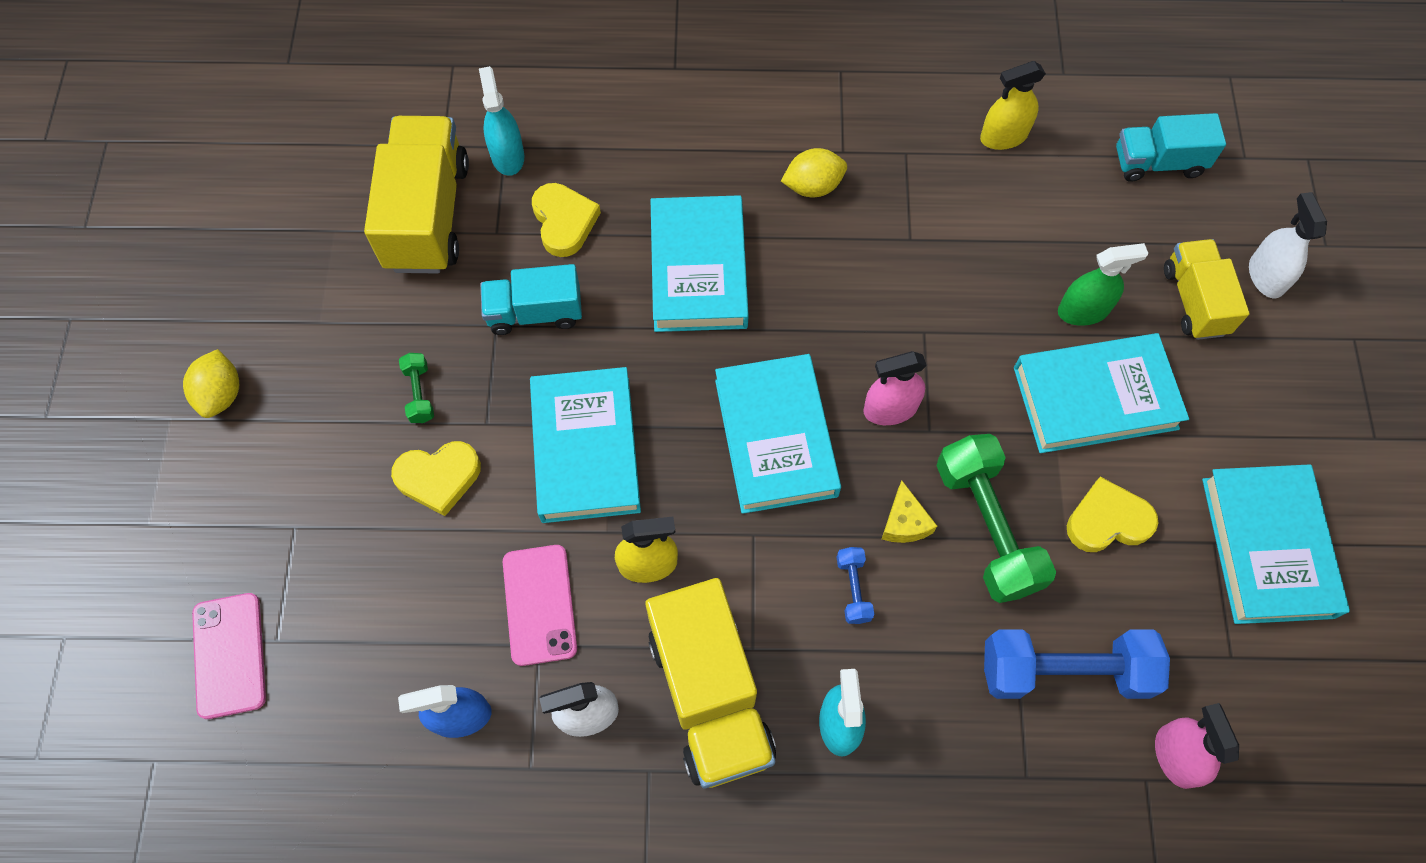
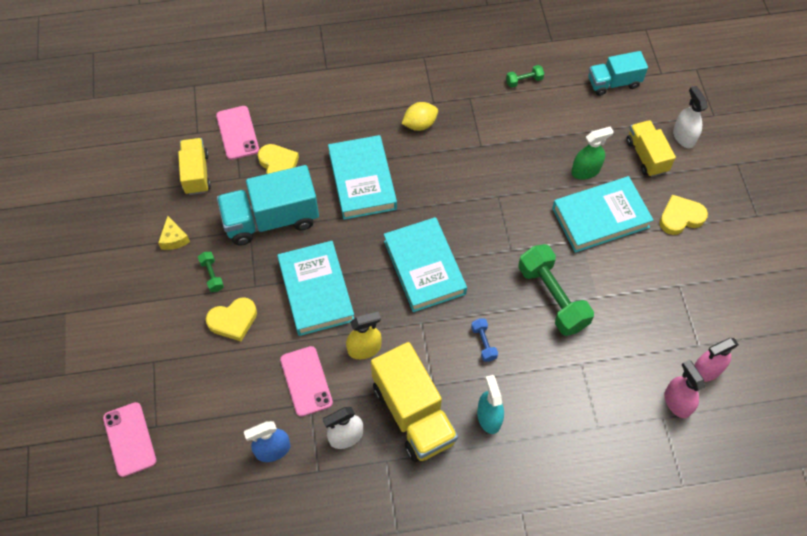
camera: 10 degrees left, 5 degrees down
(221, 394) = (93, 294): yellow lemon -> none
(427, 215) = (196, 173): yellow truck -> yellow truck, size x0.61
(507, 156) = (237, 133): turquoise spray bottle -> pink phone
(535, 312) = (271, 219): turquoise truck -> turquoise truck, size x1.64
(890, 409) = (486, 241): pink spray bottle -> pink spray bottle (706, 370)
(904, 522) = (506, 302): yellow cheese -> yellow cheese (174, 238)
(1003, 136) = (524, 81): yellow spray bottle -> green dumbbell
(1064, 671) = (609, 367): blue dumbbell -> none
(1107, 520) = (618, 283): yellow heart -> yellow heart (680, 217)
(1267, 547) = (708, 283): turquoise book -> none

